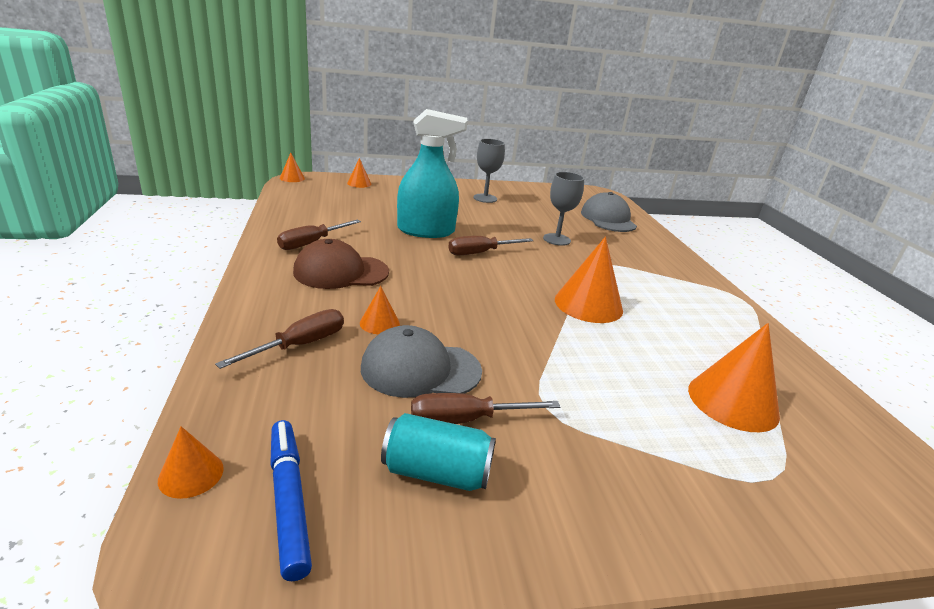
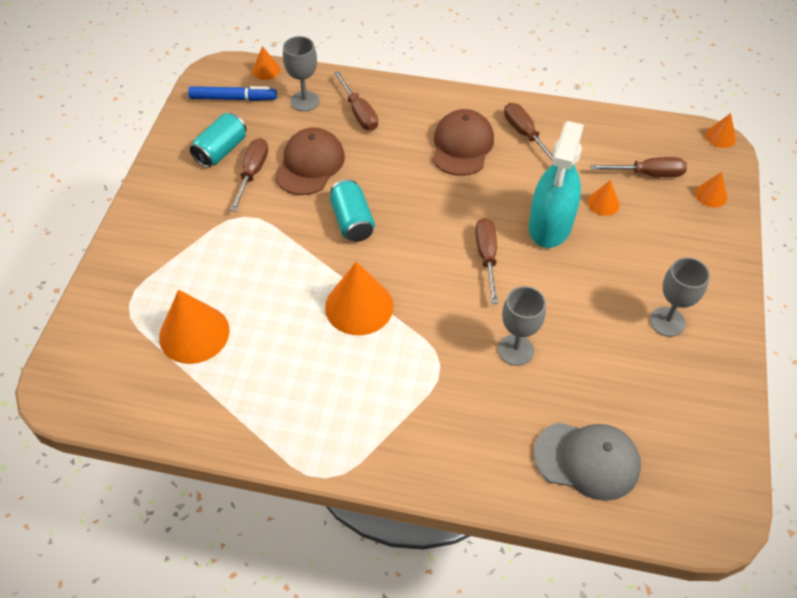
camera: 115 degrees right, 25 degrees up
(282, 402) = (305, 101): none -> grey goblet
(345, 199) = (648, 174): none -> brown screwdriver
(379, 323) = (373, 155): orange cone -> orange cone (603, 203)
(420, 369) = (309, 164): grey cap -> brown cap
(491, 322) = (352, 221): none -> turquoise can

